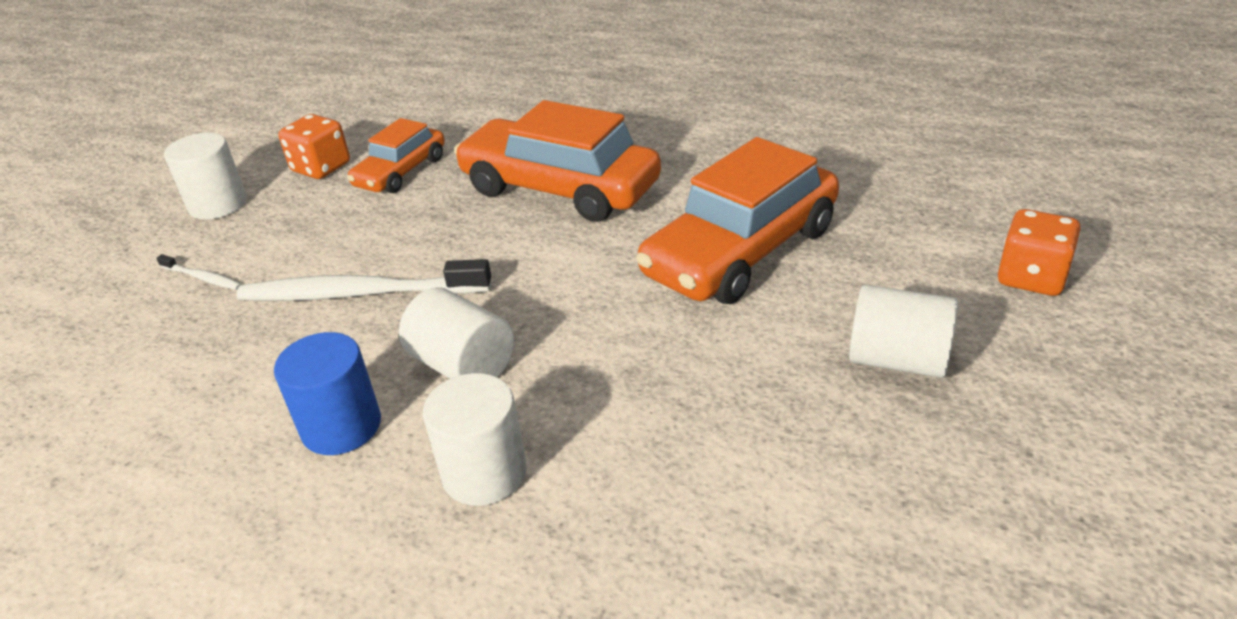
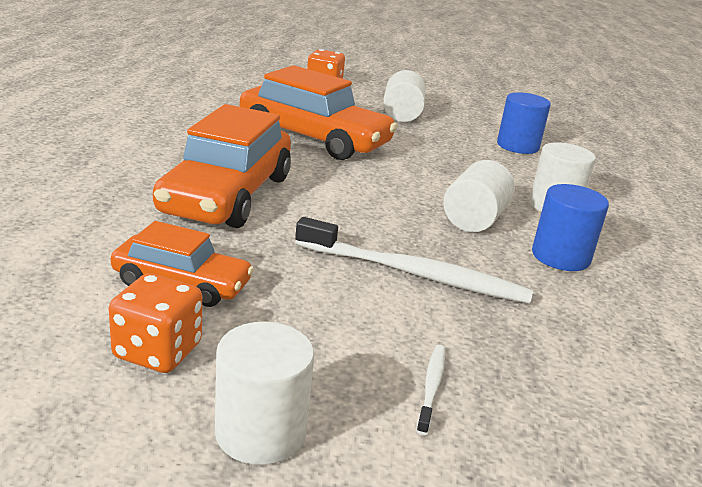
camera: 110 degrees left, 10 degrees down
(359, 293) = (415, 274): white toothbrush -> white toothbrush turned 60 degrees counterclockwise
(761, 507) = (517, 146): none -> blue cylinder

